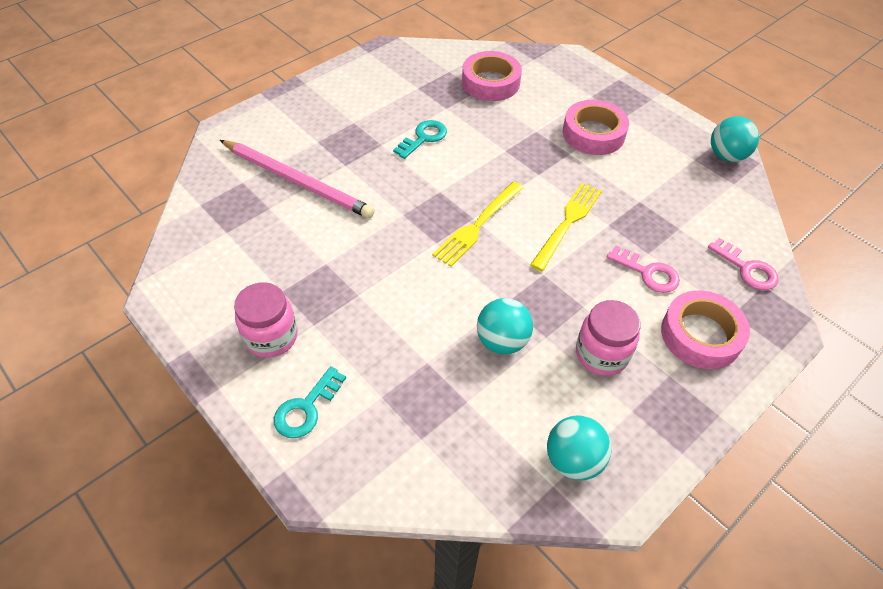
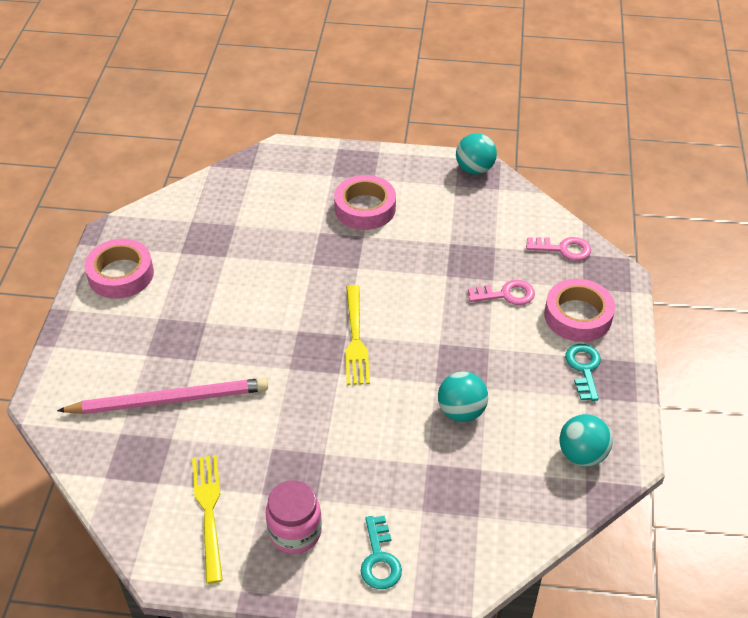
camera: 40 degrees left, 5 degrees down
(423, 138) = (235, 294): turquoise key -> turquoise key (584, 368)
(490, 82) = (238, 211): pink tape -> pink tape (121, 274)
(567, 223) = (417, 293): yellow fork -> yellow fork (208, 512)
(601, 354) = (532, 373): pink jar -> none

